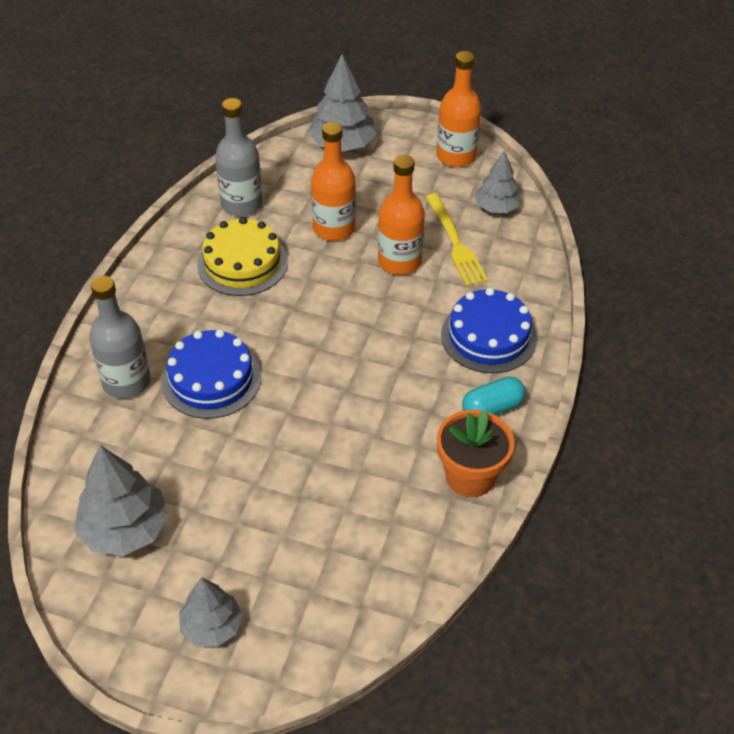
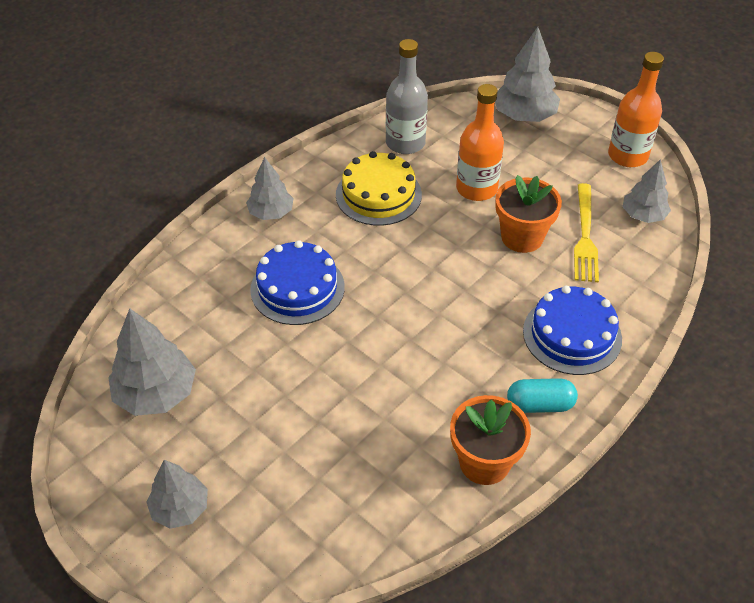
camera: 25 degrees right, 0 degrees up
(126, 382) = (226, 266): grey bottle -> none
(143, 314) = (271, 213): none -> grey tree
(399, 261) = (522, 237): orange bottle -> orange flower pot

